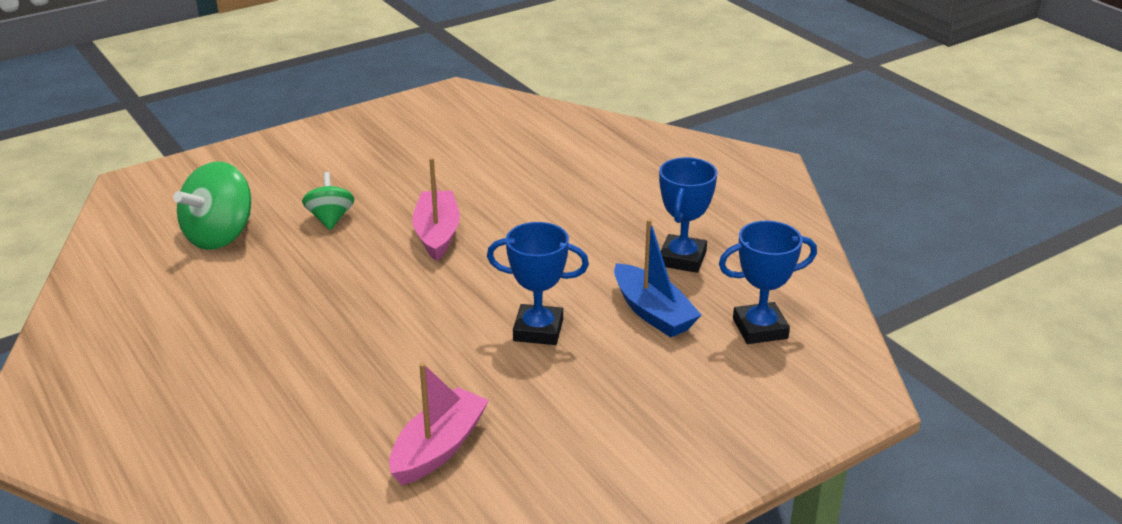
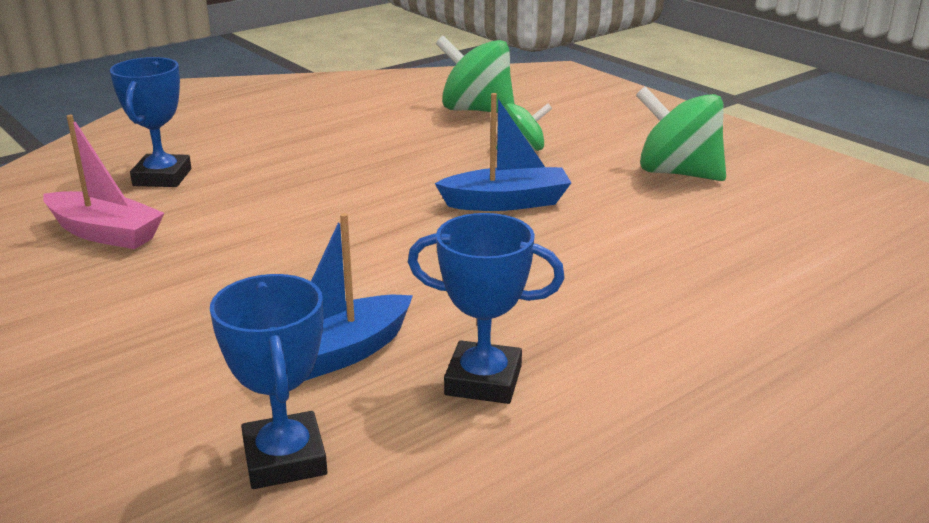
camera: 85 degrees right, 5 degrees down
(407, 158) = (677, 173): none -> green spinning top
(437, 234) = (506, 202): pink boat -> blue boat
(538, 330) = (302, 274): blue trophy -> blue trophy (162, 177)

